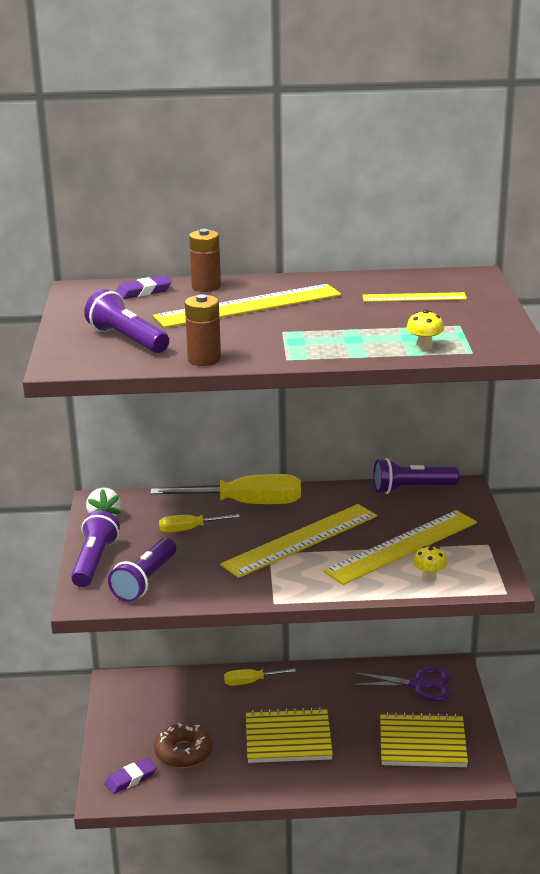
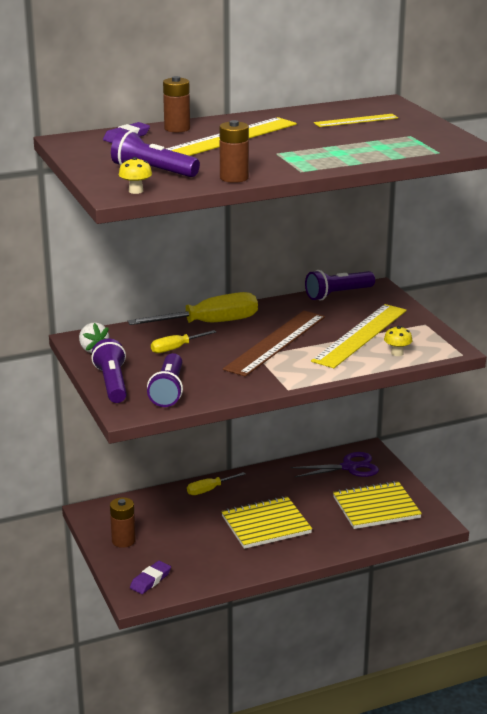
camera: 20 degrees left, 0 degrees up
(129, 725) = (123, 541): none -> brown battery
(184, 752) = (184, 552): brown donut -> none
(301, 540) = (276, 342): yellow ruler -> brown ruler
(424, 347) = (399, 152): yellow mushroom -> yellow mushroom (136, 191)

